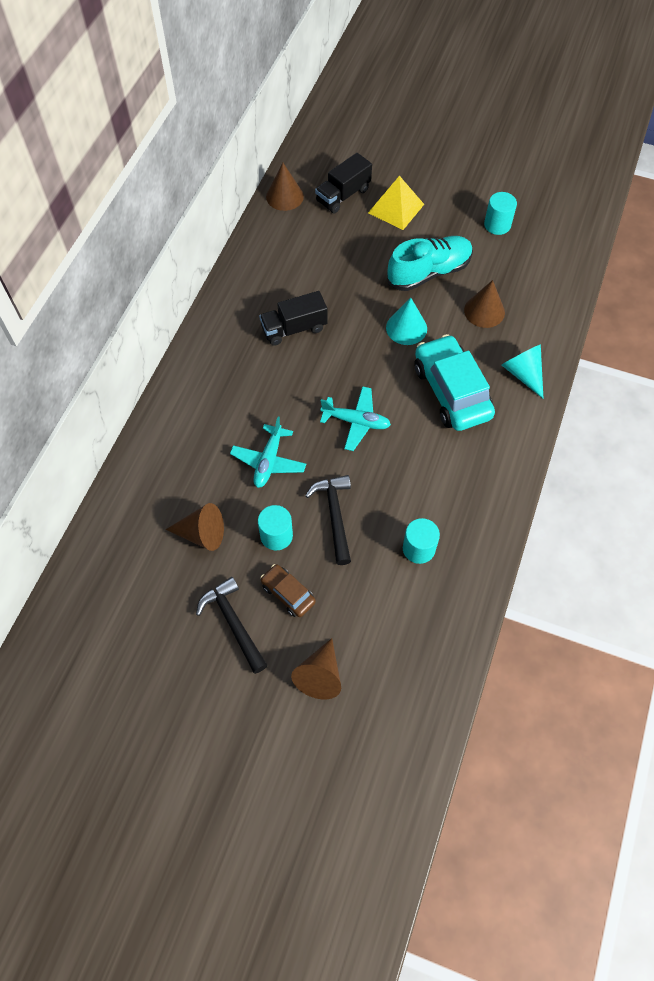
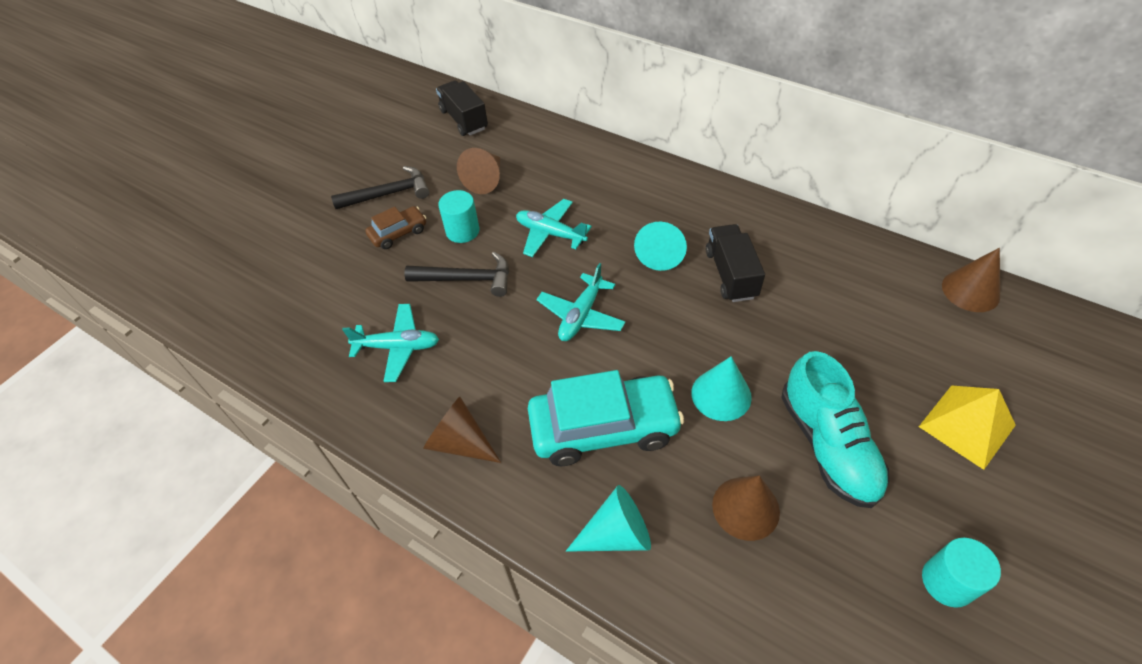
camera: 105 degrees right, 10 degrees down
(279, 376) = (660, 253): none -> turquoise cone
(320, 675) = (309, 246): brown cone -> brown cone (460, 442)
(343, 195) = (985, 359): black truck -> black truck (464, 120)
(418, 548) = (398, 347): turquoise cylinder -> turquoise plane

